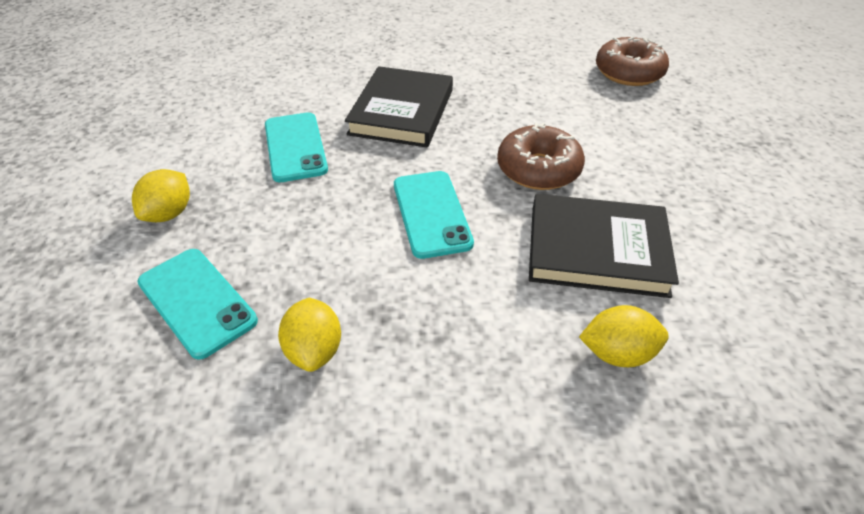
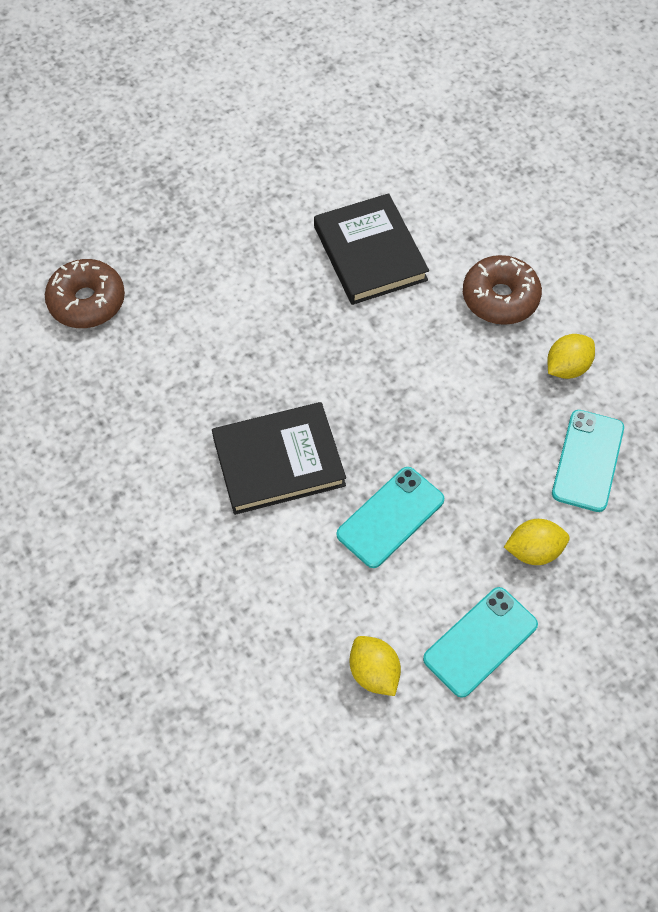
camera: 120 degrees left, 15 degrees up
(431, 213) = (402, 366): turquoise phone -> turquoise phone (480, 642)
(538, 169) = (298, 319): brown donut -> brown donut (500, 298)
(617, 353) = (452, 219): yellow lemon -> yellow lemon (374, 672)

